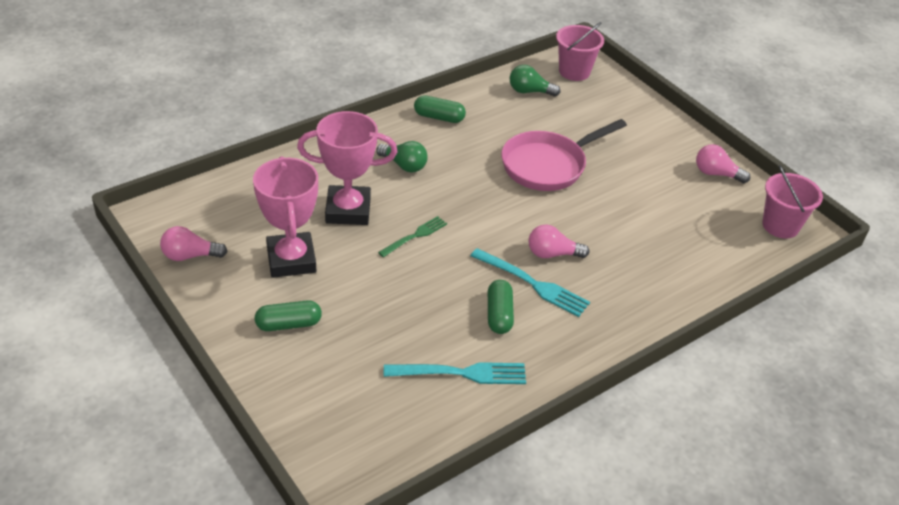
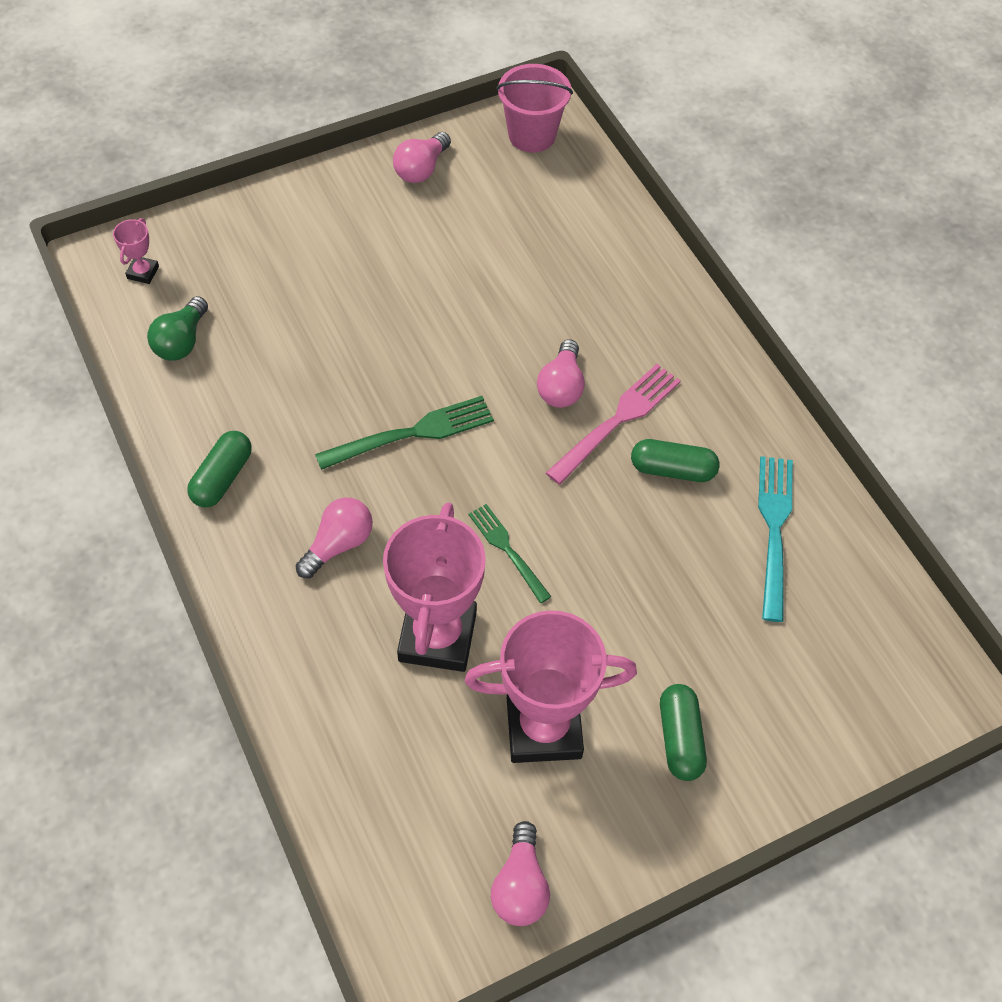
camera: 80 degrees left, 15 degrees up
(404, 165) = (339, 544): green light bulb -> pink light bulb
(492, 188) = (412, 433): none -> green fork
(532, 284) = (617, 420): turquoise fork -> pink fork
(548, 165) = (371, 354): pink pan -> none
(574, 71) = (143, 272): pink bucket -> pink trophy

